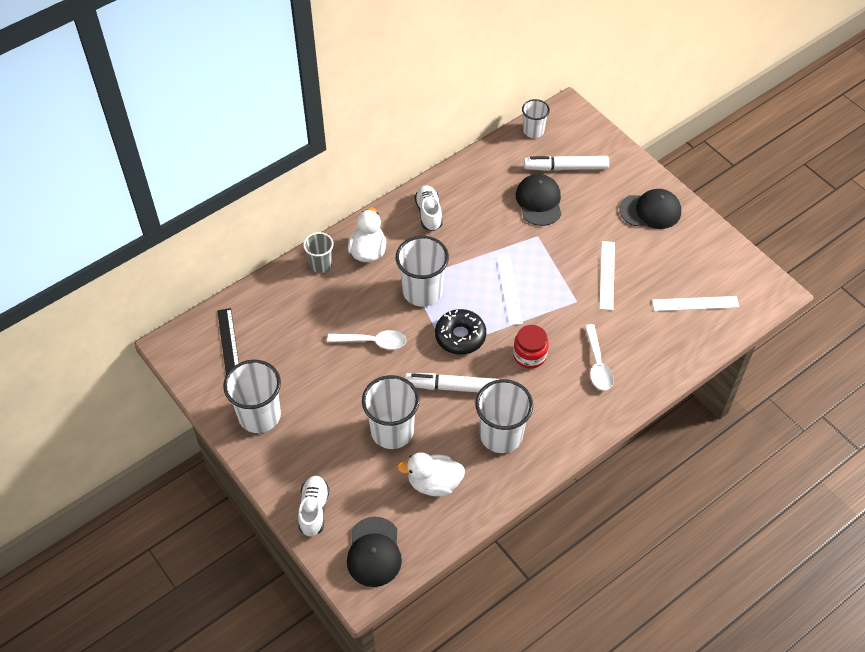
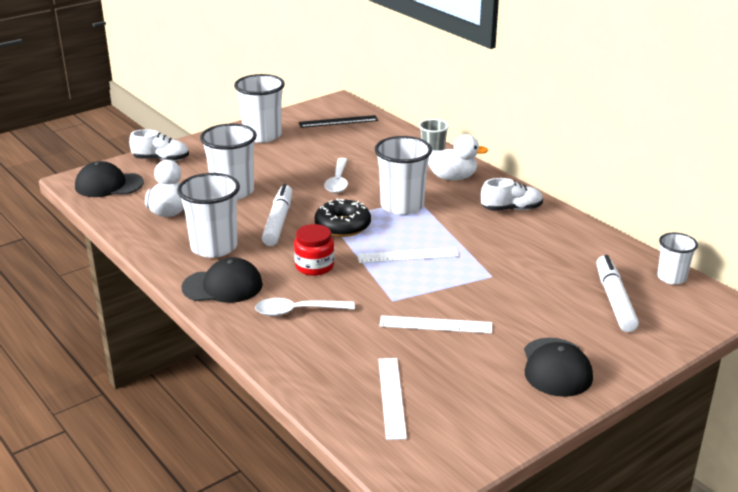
camera: 90 degrees right, 25 degrees down
(539, 201) = (549, 278): black cap -> black cap (223, 286)

